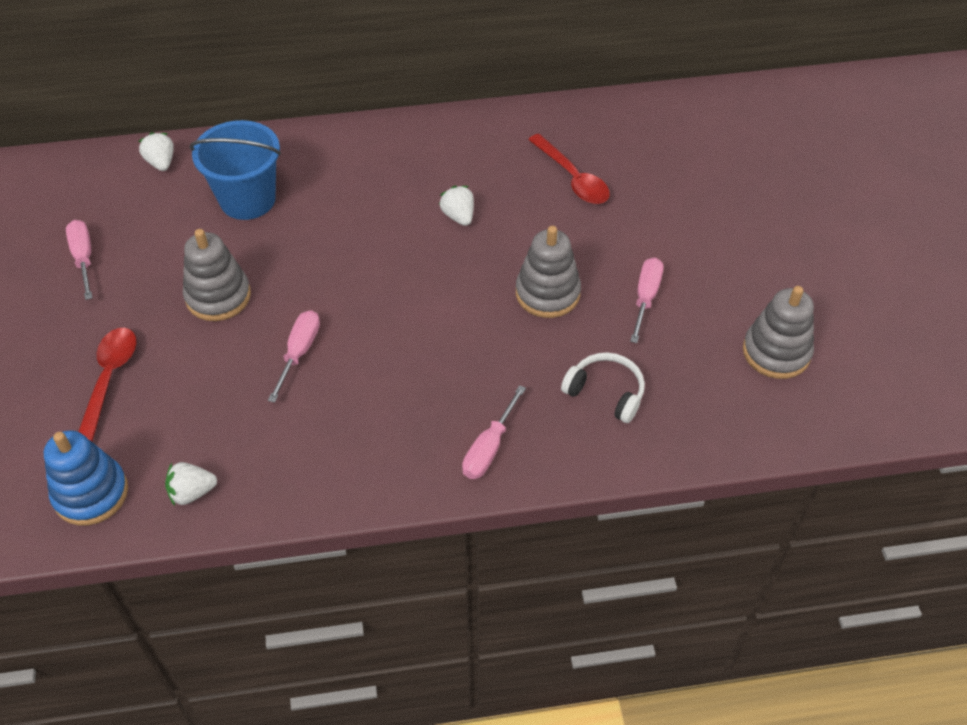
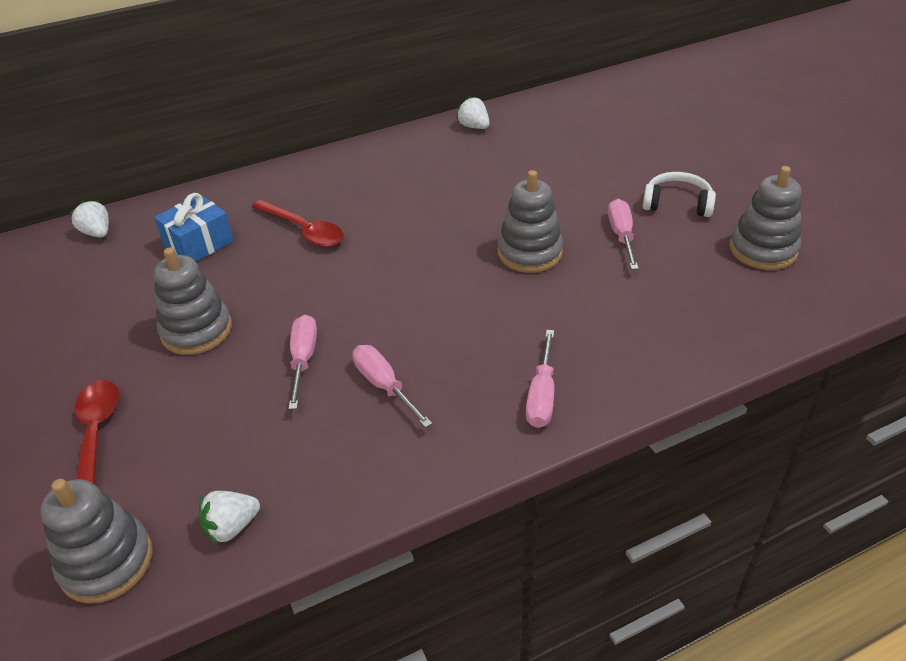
camera: 15 degrees left, 10 degrees down
(83, 257) = (34, 330): pink screwdriver -> pink screwdriver (384, 385)
(91, 493) = (106, 562): blue stacking toy -> grey stacking toy
(247, 199) = (199, 243): blue bucket -> blue gift
(458, 216) = (414, 212): white strawberry -> white strawberry (474, 126)
(573, 178) = (505, 163): red spoon -> red spoon (304, 230)
(605, 392) = (629, 319): white headphones -> white headphones (677, 204)

